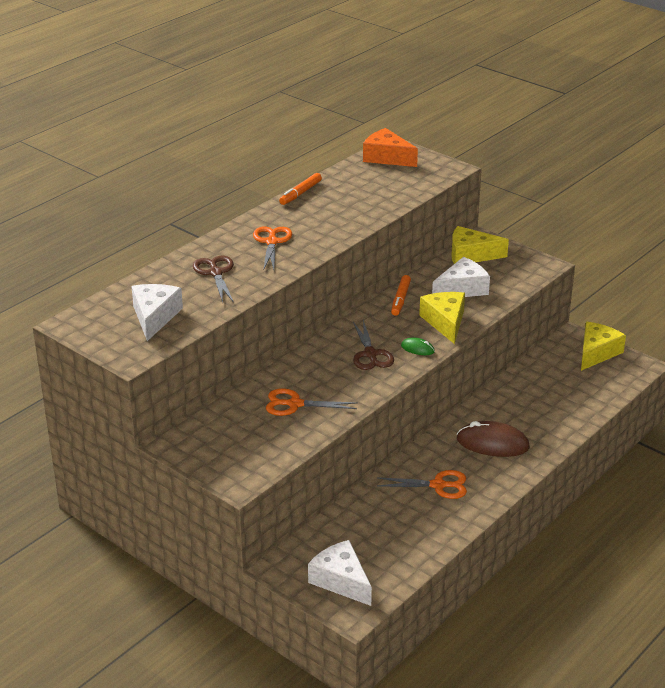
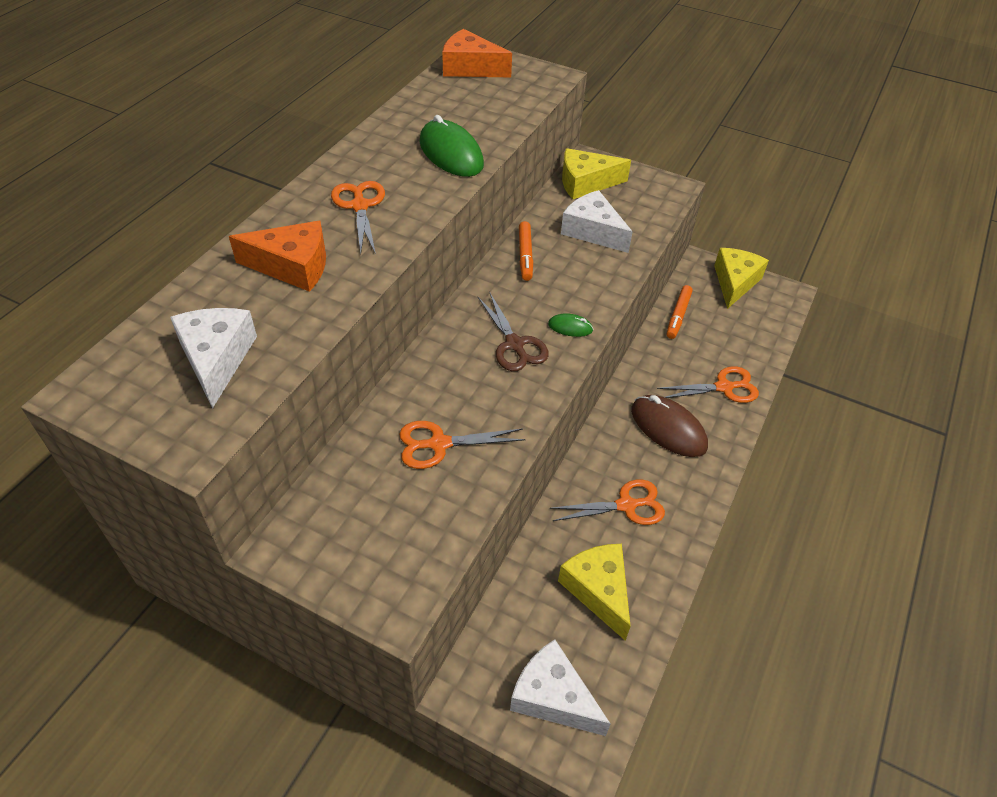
camera: 15 degrees left, 15 degrees up
(215, 273) = (293, 266): brown scissors -> orange cheese
(301, 193) = (378, 128): orange marker -> orange marker (678, 315)
(349, 215) = (451, 153): none -> green mouse
(445, 322) = (590, 282): yellow cheese -> yellow cheese (598, 590)
(462, 289) = (593, 231): white cheese -> white cheese turned 90 degrees counterclockwise
(492, 443) = (668, 428): brown mouse -> brown mouse turned 45 degrees clockwise
(552, 423) = (724, 387): none -> orange scissors

